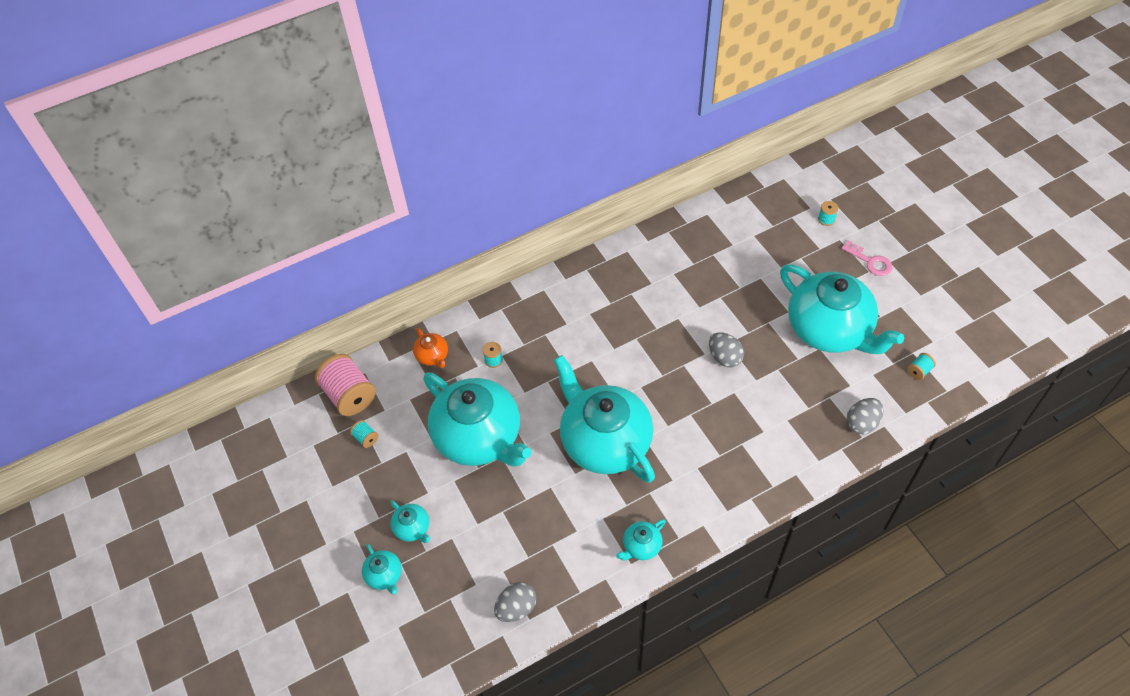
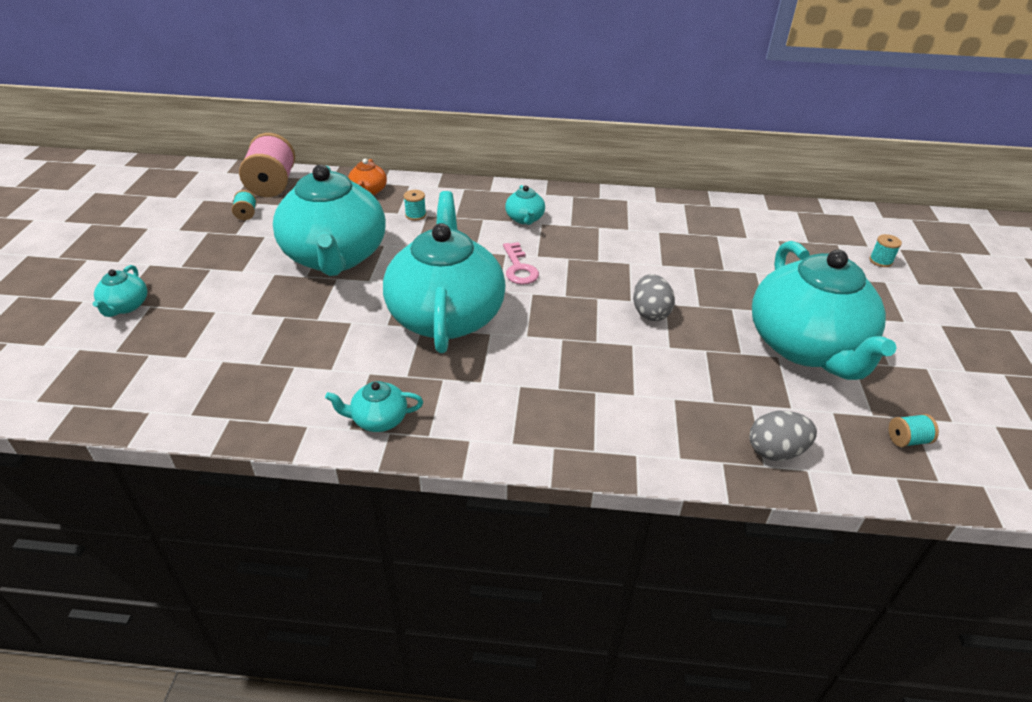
camera: 30 degrees right, 15 degrees down
(412, 528) = (195, 287): turquoise teapot -> turquoise teapot (525, 219)
(516, 608) = (192, 397): grey egg -> none
(870, 261) = (913, 314): pink key -> pink key (519, 268)

